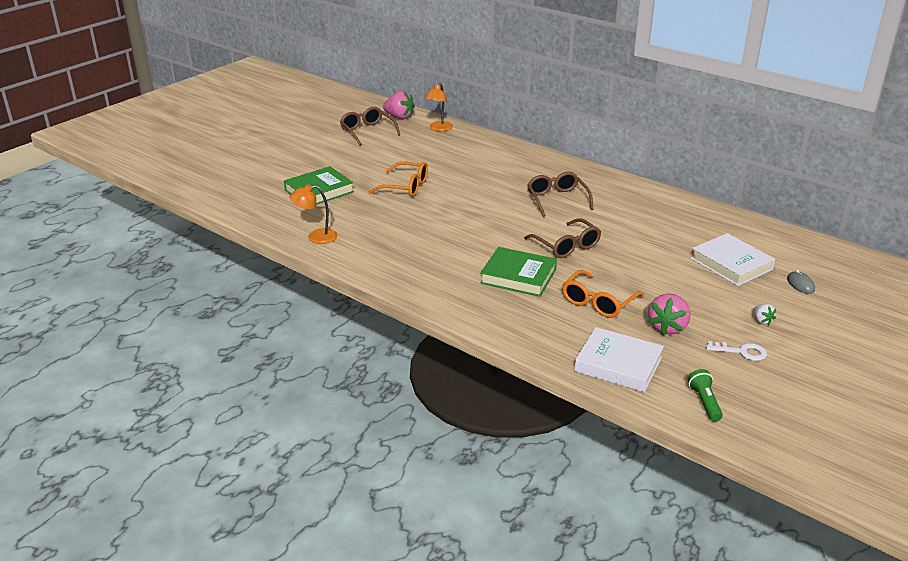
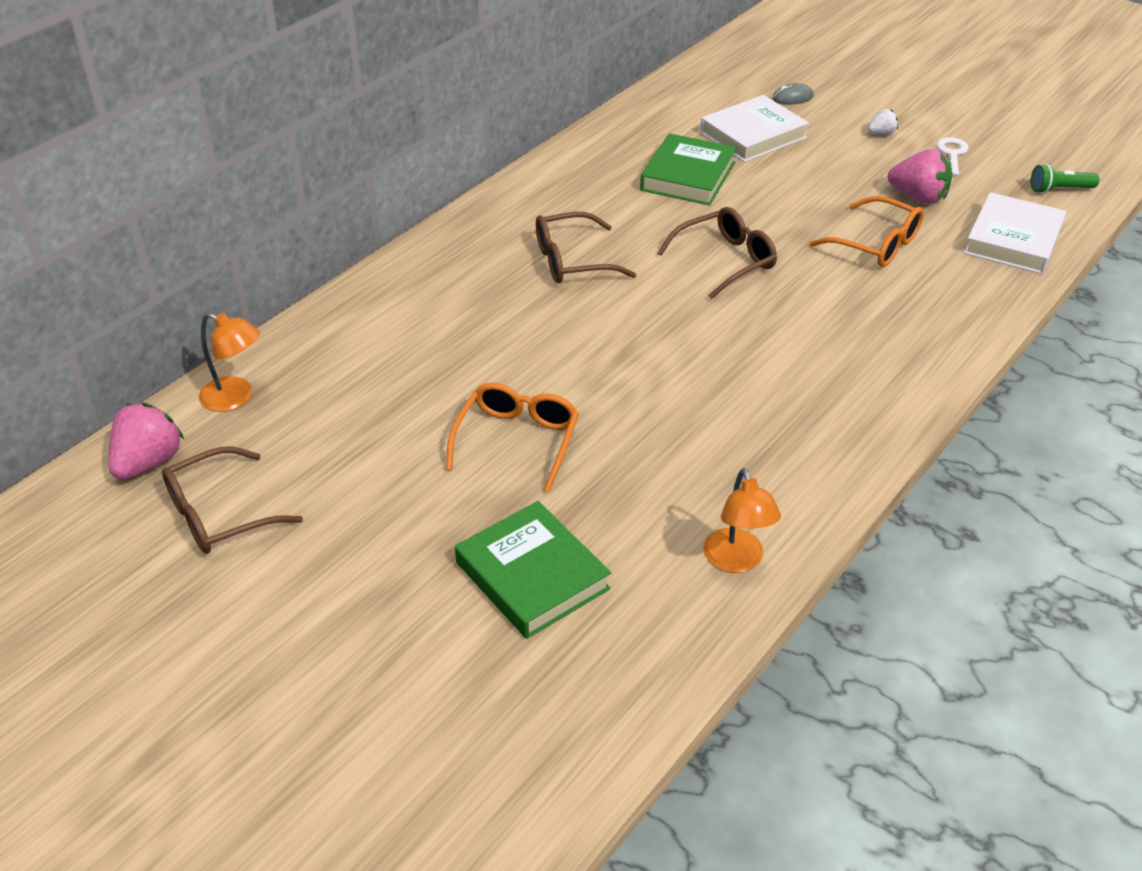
camera: 90 degrees left, 10 degrees up
(518, 276) = (825, 310): green book -> green book (688, 176)

